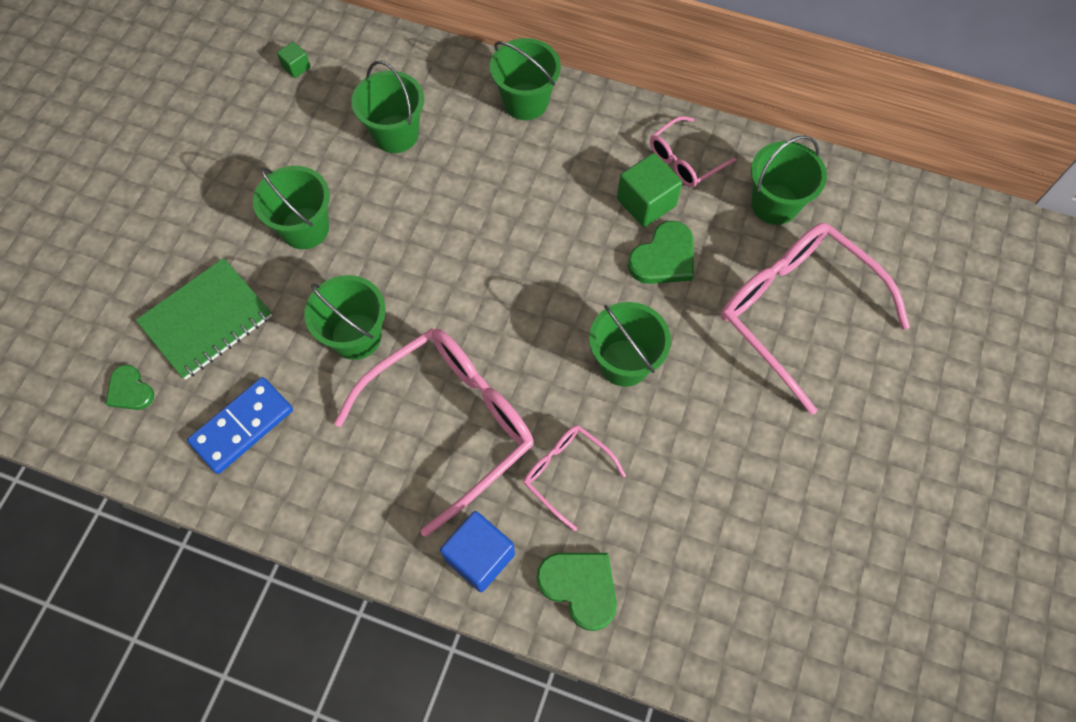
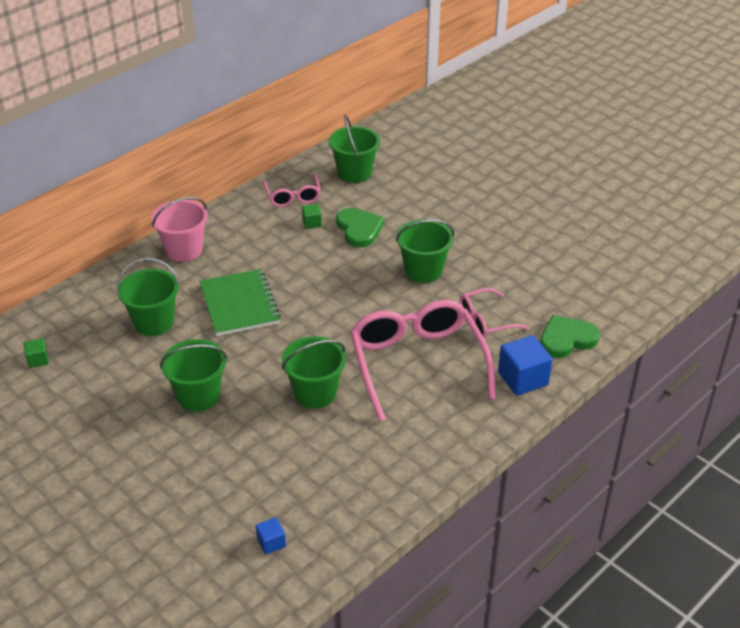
camera: 65 degrees left, 25 degrees down
(130, 390) = (271, 542): green heart -> blue cube
(206, 320) = (239, 477): green notebook -> green notebook (239, 304)
(242, 426) = (349, 478): blue domino -> none
(525, 102) = (184, 250): green bucket -> pink bucket
(646, 202) = (312, 223): green cube -> green cube, size x0.52
(797, 313) = (436, 191): pink glasses -> none

